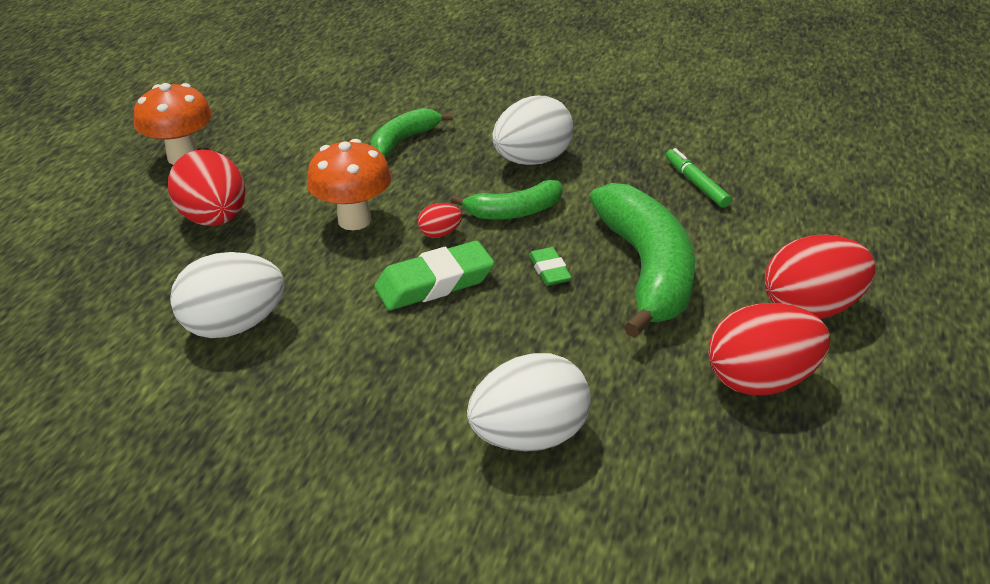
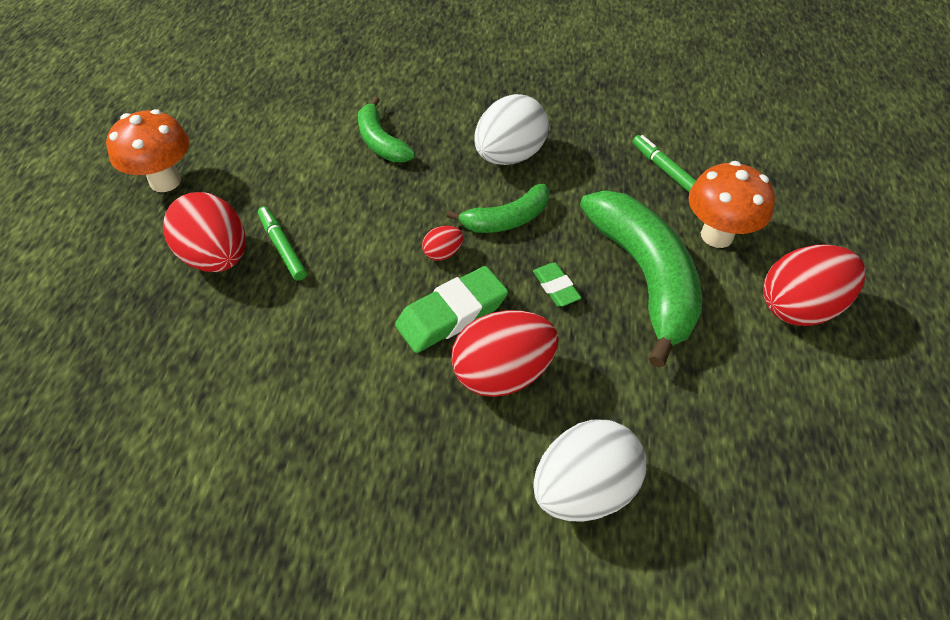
camera: 10 degrees left, 15 degrees up
(235, 326) = (269, 389): white egg -> none
(281, 216) = (282, 247): none -> green marker
(354, 220) = (356, 245): orange mushroom -> orange mushroom (717, 235)
(403, 141) = (381, 142): green banana -> green banana turned 60 degrees counterclockwise
(760, 381) = (774, 396): red egg -> red egg (502, 373)

